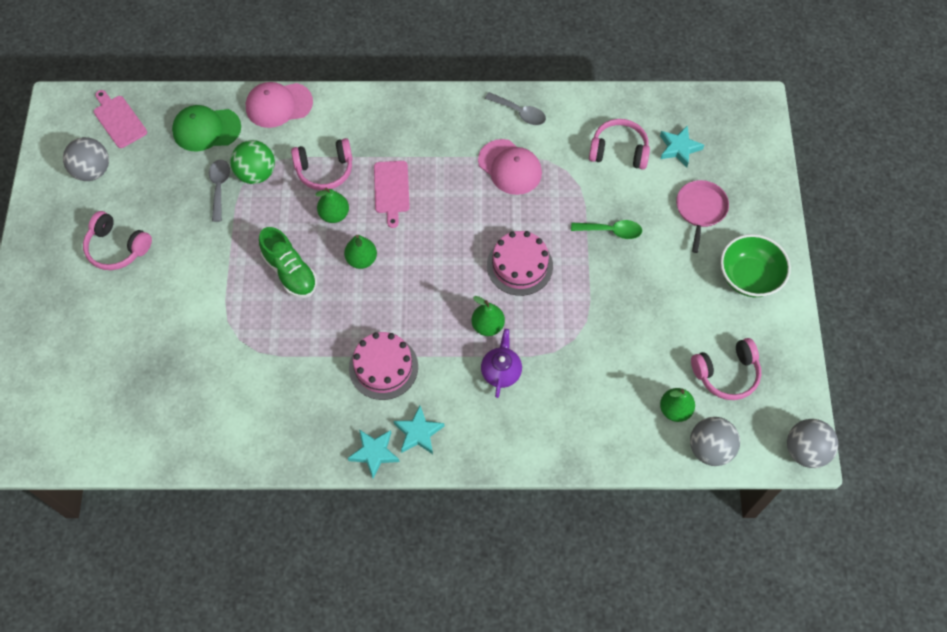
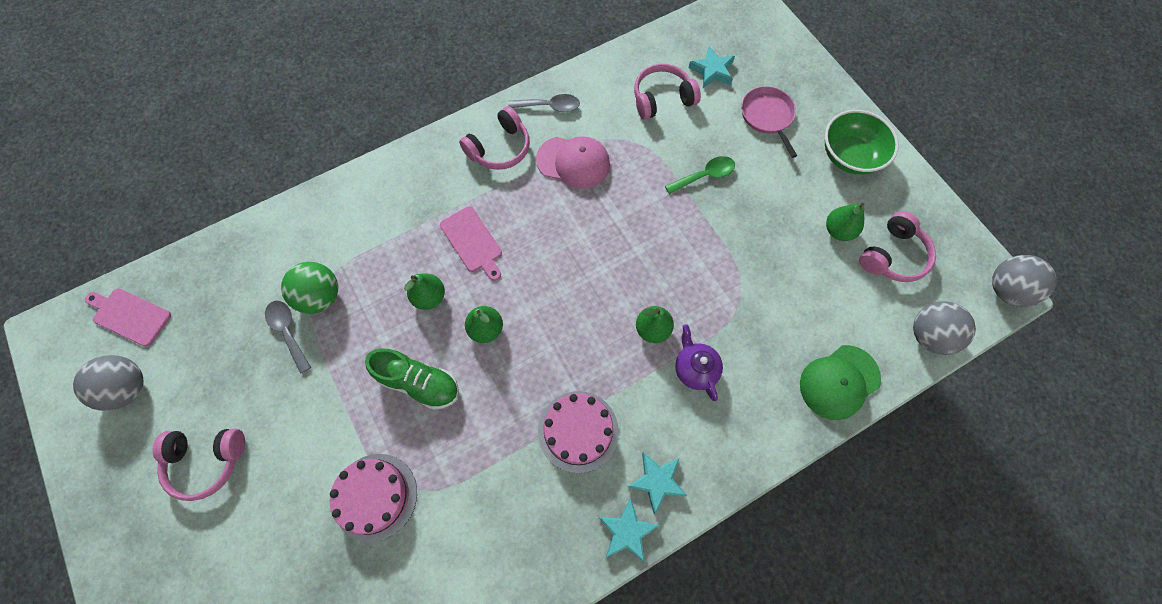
camera: 30 degrees left, 5 degrees up
(206, 129) = (237, 277): green cap -> green cap (839, 382)
(278, 105) = (303, 213): pink cap -> none
(325, 170) = (392, 256): pink headphones -> pink headphones (500, 148)
(519, 265) = (644, 252): pink cake -> pink cake (375, 496)
(675, 410) = (874, 315): green pear -> green pear (838, 230)

